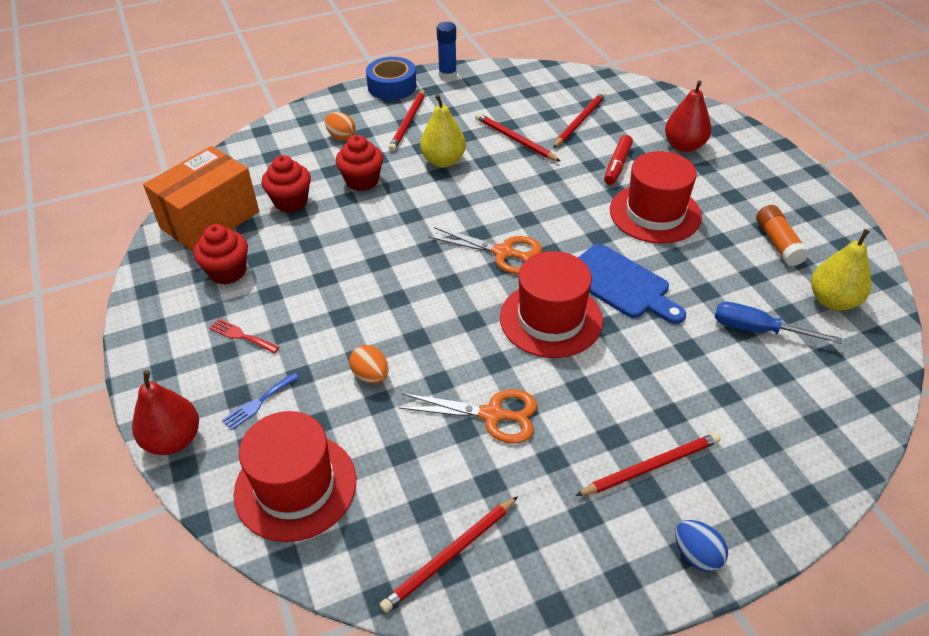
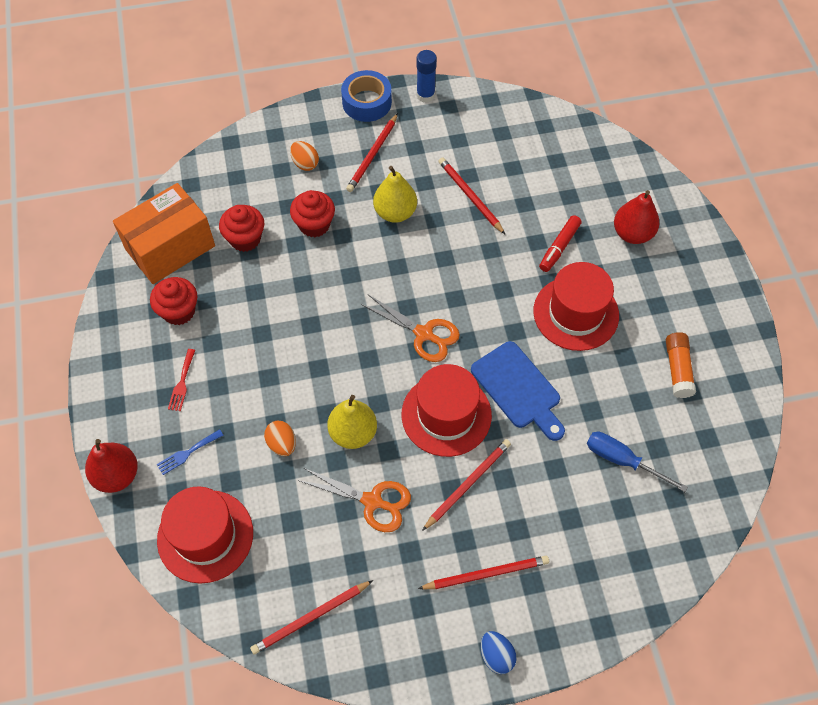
camera: 10 degrees right, 15 degrees up
(241, 336) = (182, 383): red fork -> red fork turned 120 degrees counterclockwise
(579, 122) = (539, 183): red pencil -> red pencil (467, 484)
(833, 301) = (701, 442): yellow pear -> yellow pear (353, 433)

